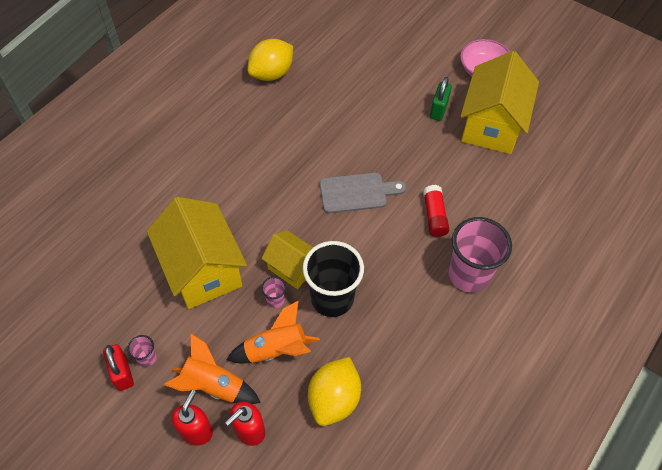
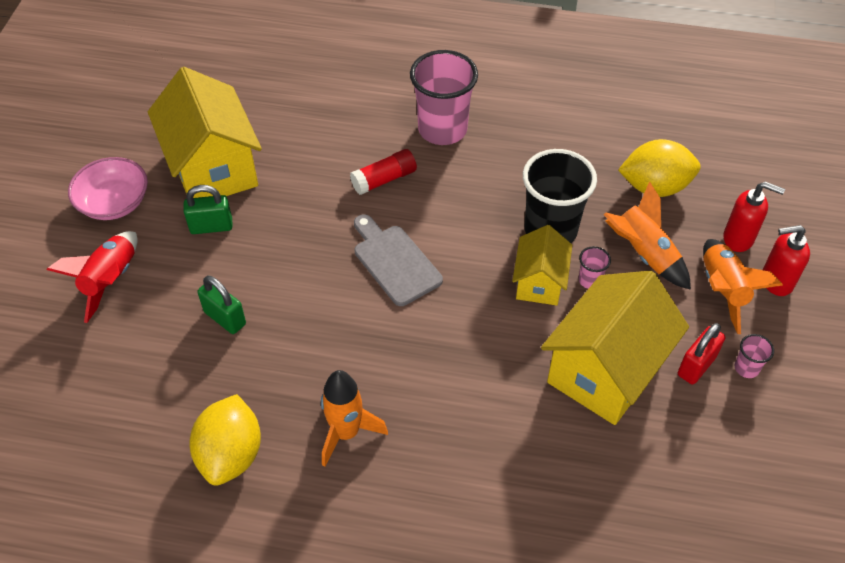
camera: 115 degrees left, 5 degrees down
(122, 373) = (781, 382): red padlock -> red padlock (696, 366)
(251, 124) = (346, 433): none -> orange rocket
(271, 73) = (231, 454): yellow lemon -> yellow lemon turned 75 degrees clockwise
(362, 96) = (225, 318): none -> green padlock
(419, 55) = (110, 281): none -> red rocket
(491, 125) = (213, 168): yellow house -> yellow house turned 75 degrees clockwise

